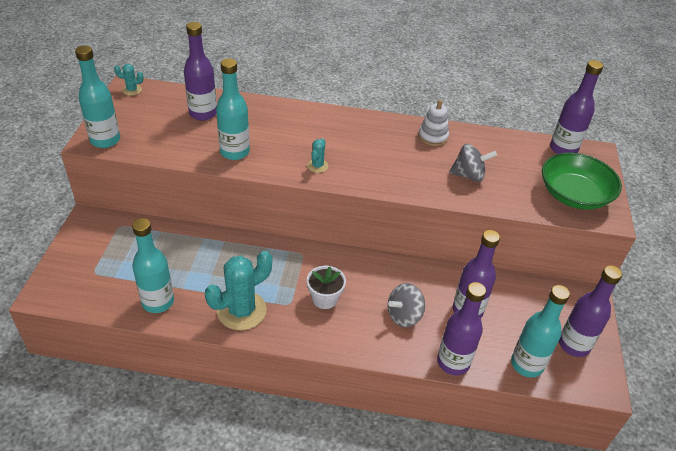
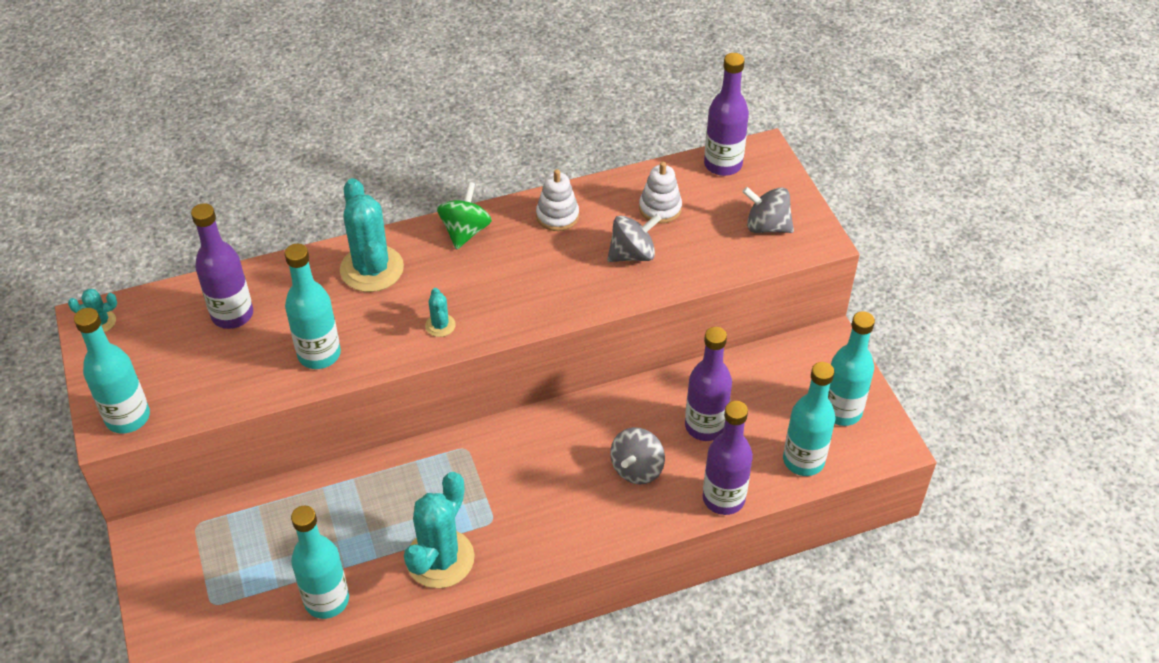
camera: 25 degrees left, 5 degrees up
(299, 121) = (372, 269): none -> turquoise cactus
(325, 299) = (531, 493): white flower pot -> none
(369, 123) = (465, 231): none -> green spinning top
(504, 157) = (660, 208): none -> white stacking toy
(574, 195) = (766, 226): green bowl -> grey spinning top
(574, 345) = (841, 411): purple bottle -> turquoise bottle

